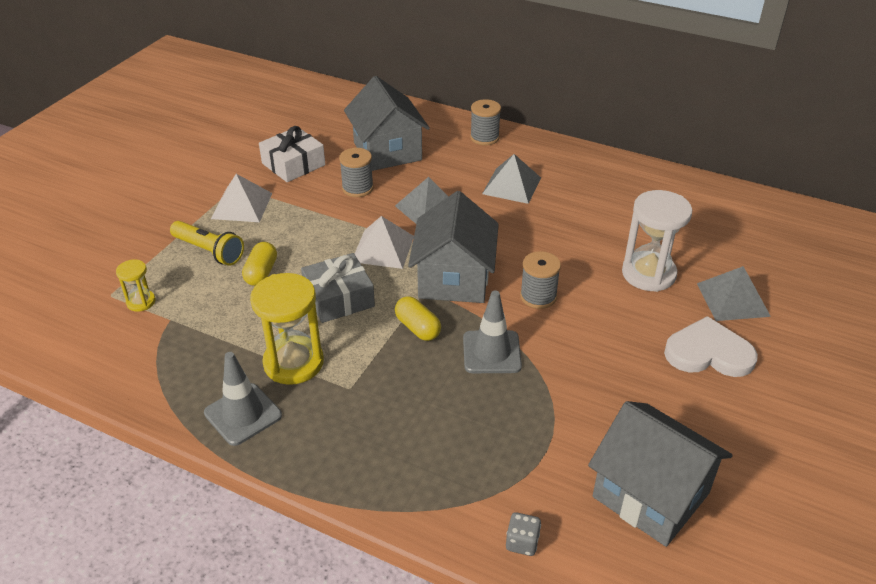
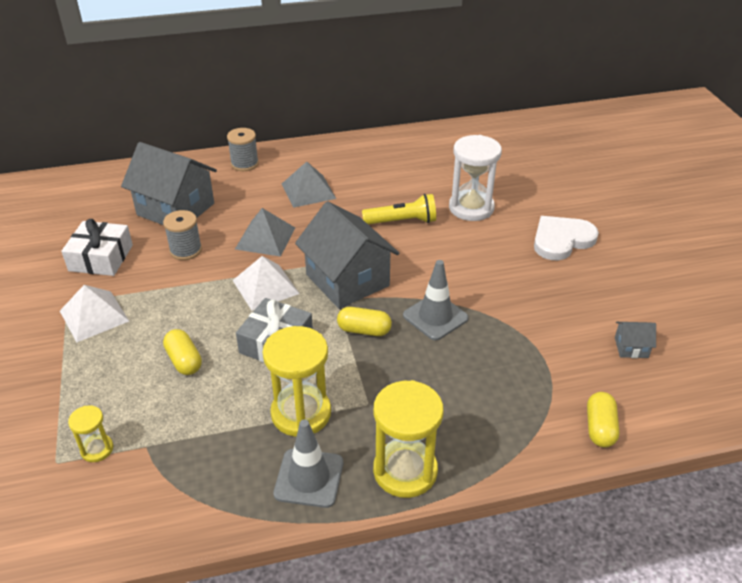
camera: 40 degrees left, 0 degrees up
(209, 251) = (111, 370): yellow flashlight -> yellow flashlight (402, 221)
(315, 458) = (405, 471): none -> yellow hourglass
(522, 542) = (599, 428): grey dice -> yellow capsule
(538, 296) = (420, 261): grey spool -> none
(651, 495) = (631, 347): grey house -> grey house, size x0.42
(733, 299) = (537, 199): grey pyramid -> none

